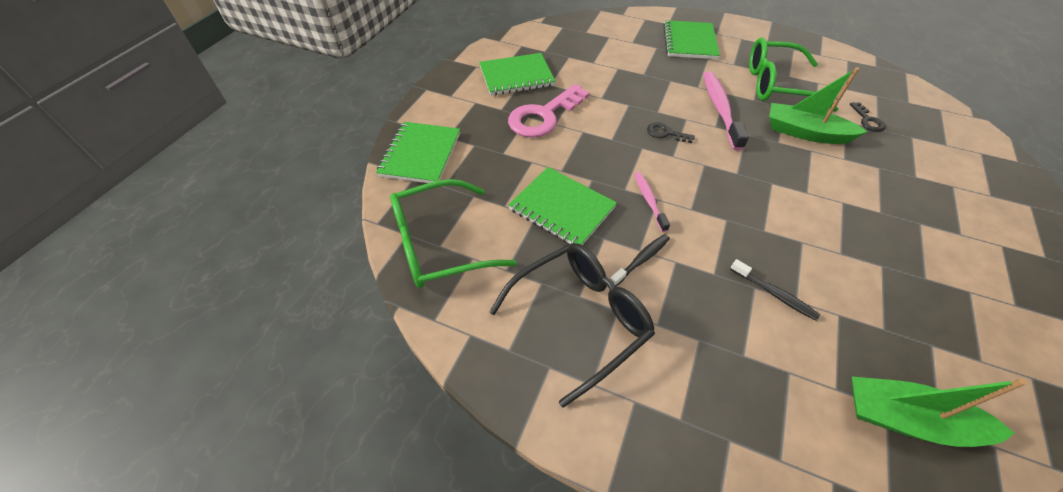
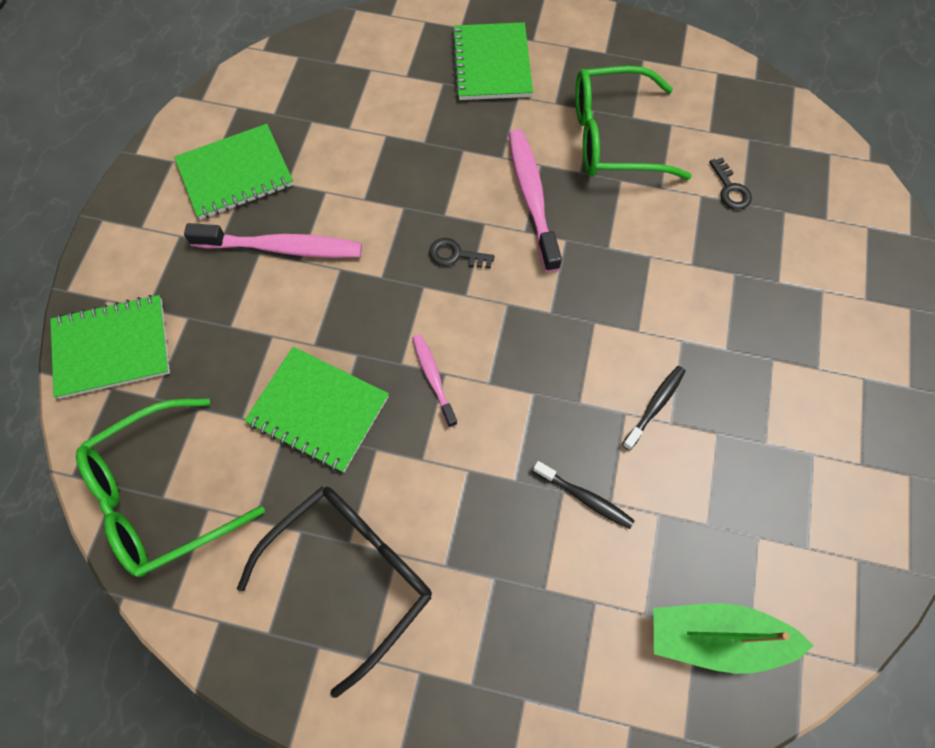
camera: 10 degrees left, 15 degrees up
(420, 154) = (112, 347): green notebook -> green notebook turned 75 degrees clockwise
(544, 116) = (282, 248): pink key -> pink toothbrush
(641, 260) = (424, 475): black toothbrush -> black toothbrush (655, 406)
(805, 133) = (645, 225): green boat -> none

